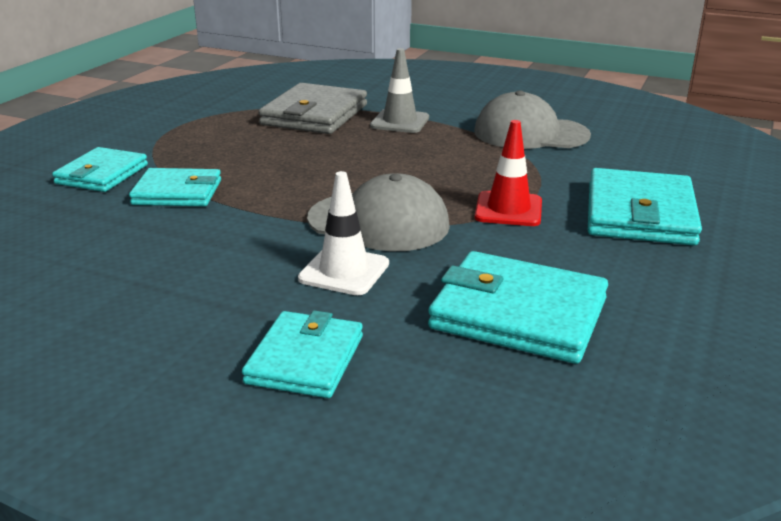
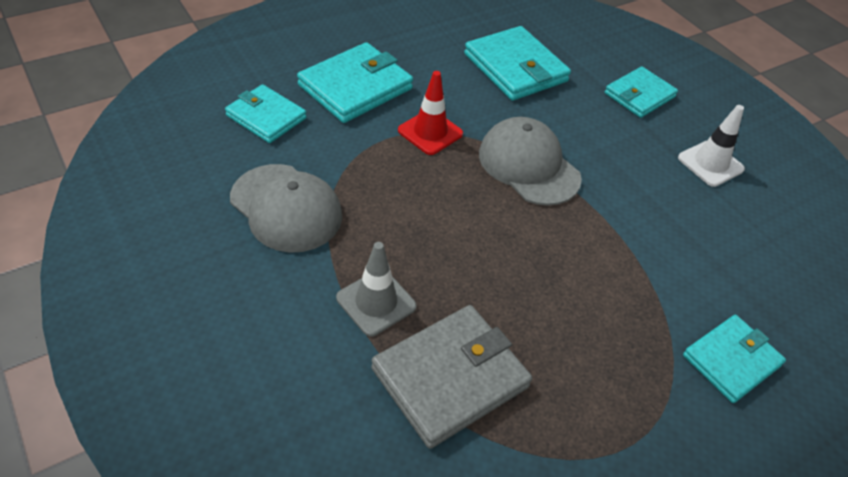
camera: 150 degrees left, 20 degrees up
(177, 192) = (664, 285): turquoise wallet -> turquoise wallet (266, 117)
(344, 271) = (583, 136): white traffic cone -> white traffic cone (710, 163)

